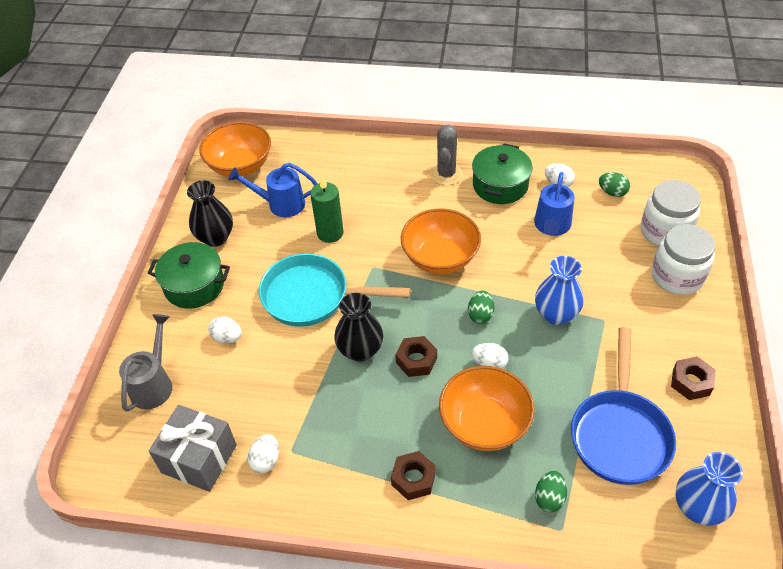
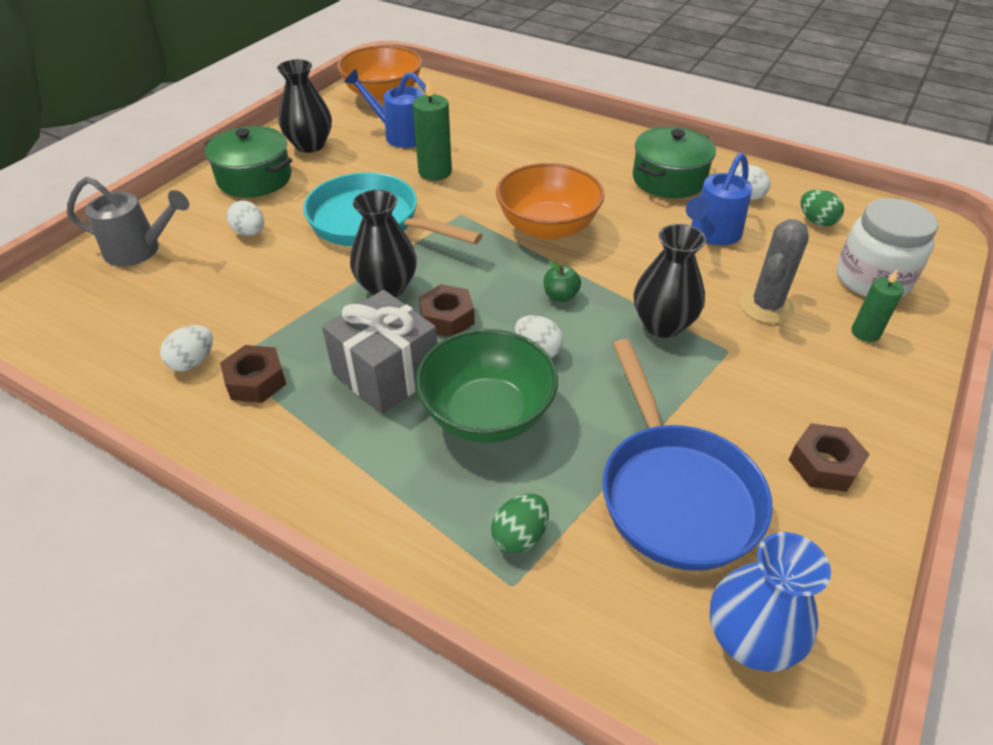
camera: 20 degrees right, 5 degrees down
(154, 384) = (140, 250): grey watering can -> grey watering can turned 60 degrees clockwise
(199, 459) = (124, 335): grey gift -> grey gift (386, 374)
(413, 479) = (351, 444): brown nut -> brown nut (256, 381)
(446, 174) = (608, 154): grey cactus -> grey cactus (766, 306)
(480, 315) = (560, 296): green egg -> green apple
(484, 424) = (487, 414): orange bowl -> green bowl
(556, 314) = (662, 324): blue vase -> black vase
(620, 434) = (675, 492): blue pan -> blue pan turned 45 degrees counterclockwise
(677, 276) = (865, 333): white jar -> green candle

